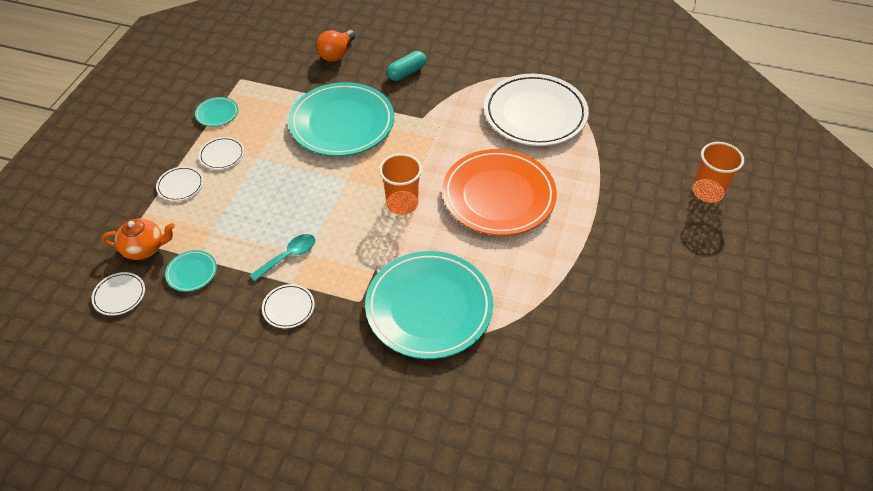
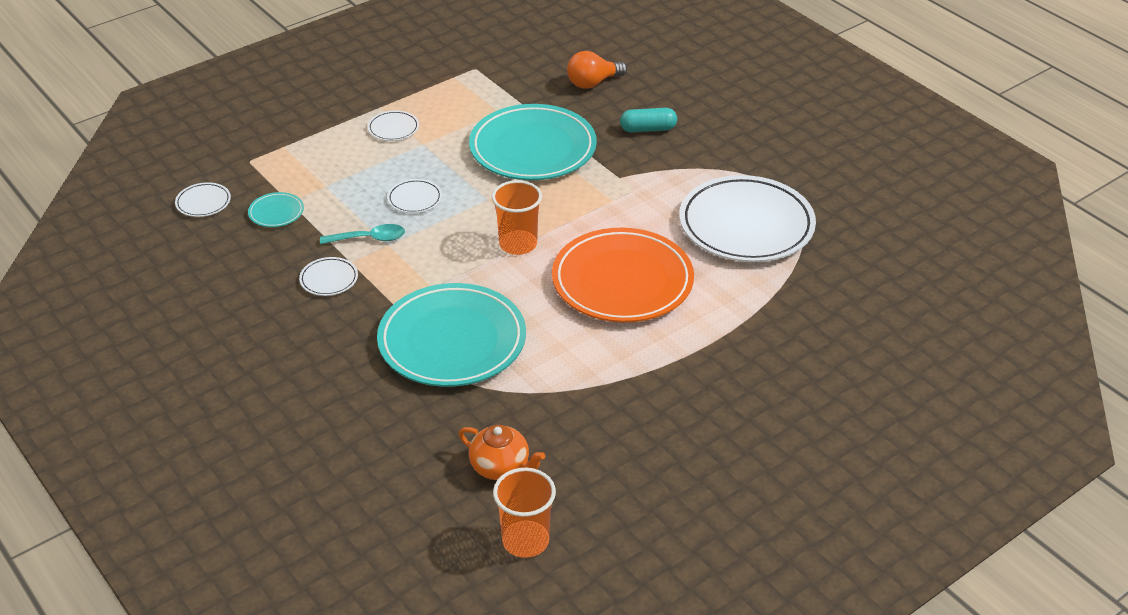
camera: 35 degrees right, 10 degrees down
(145, 248) = (256, 175): orange teapot -> orange teapot (501, 467)
(180, 185) = (333, 138): white plate -> white plate (415, 199)
(217, 113) = (423, 91): turquoise plate -> none
(707, 192) = (863, 384): orange cup -> orange cup (525, 541)

